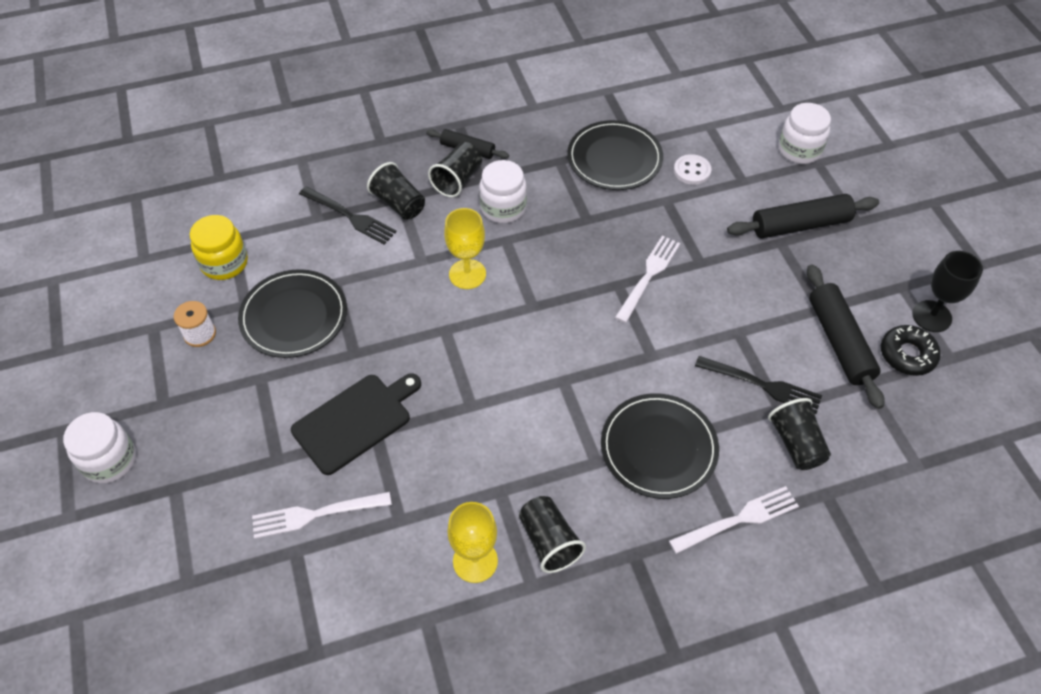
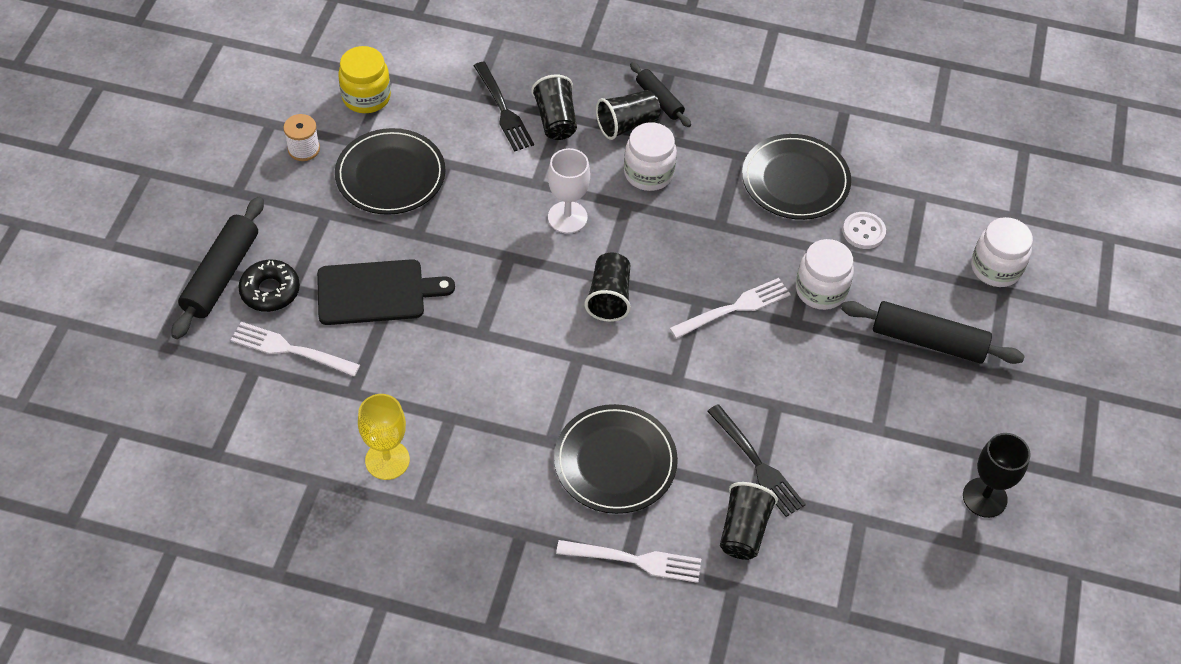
camera: 30 degrees right, 0 degrees up
(109, 460) = (165, 216): white jar -> white jar (821, 290)
(467, 274) = (567, 217): yellow goblet -> white goblet
(549, 541) = (459, 481): black cup -> black cup (609, 297)
(839, 342) = (867, 468): black rolling pin -> black rolling pin (221, 275)
(907, 355) = (925, 517): black donut -> black donut (270, 291)

